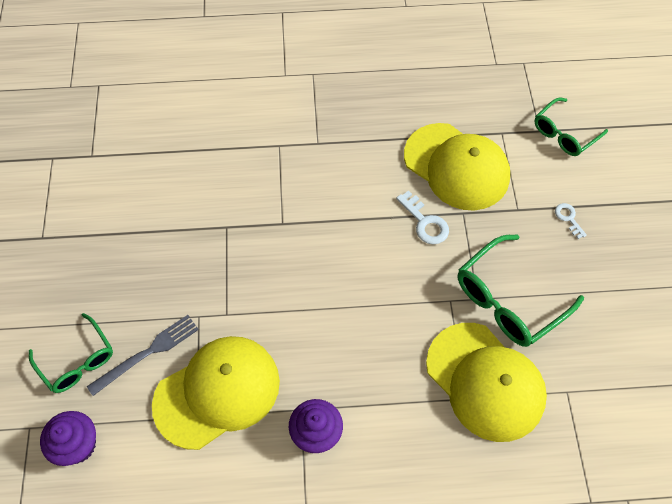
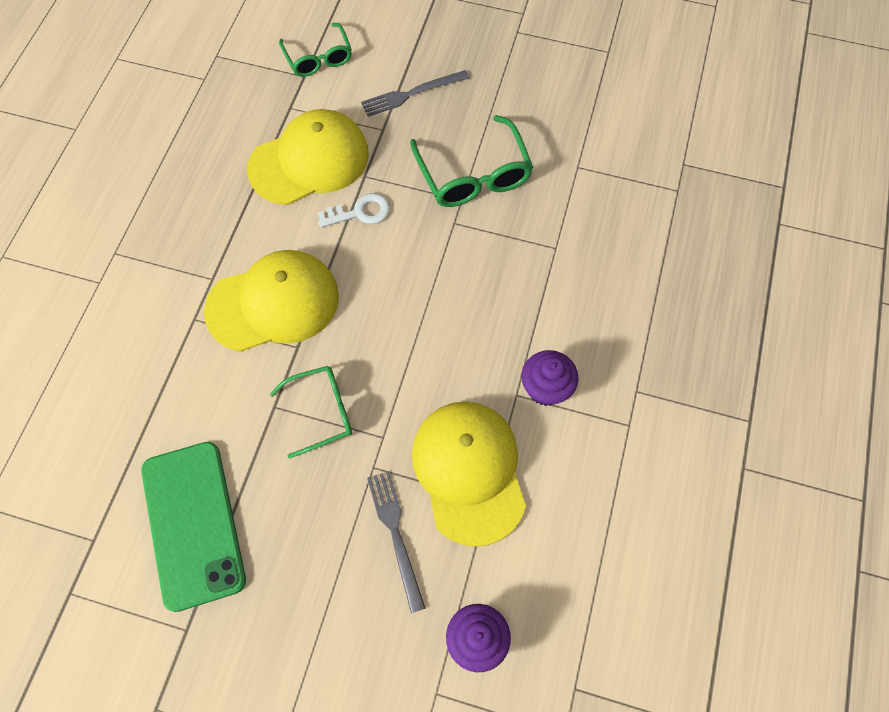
camera: 70 degrees left, 5 degrees up
(77, 361) = (374, 618): green glasses -> green glasses (321, 412)
(119, 210) = (193, 524): none -> green phone
(485, 381) = (545, 225): yellow cap -> yellow cap (273, 303)
(568, 218) = (411, 94): white key -> grey fork

